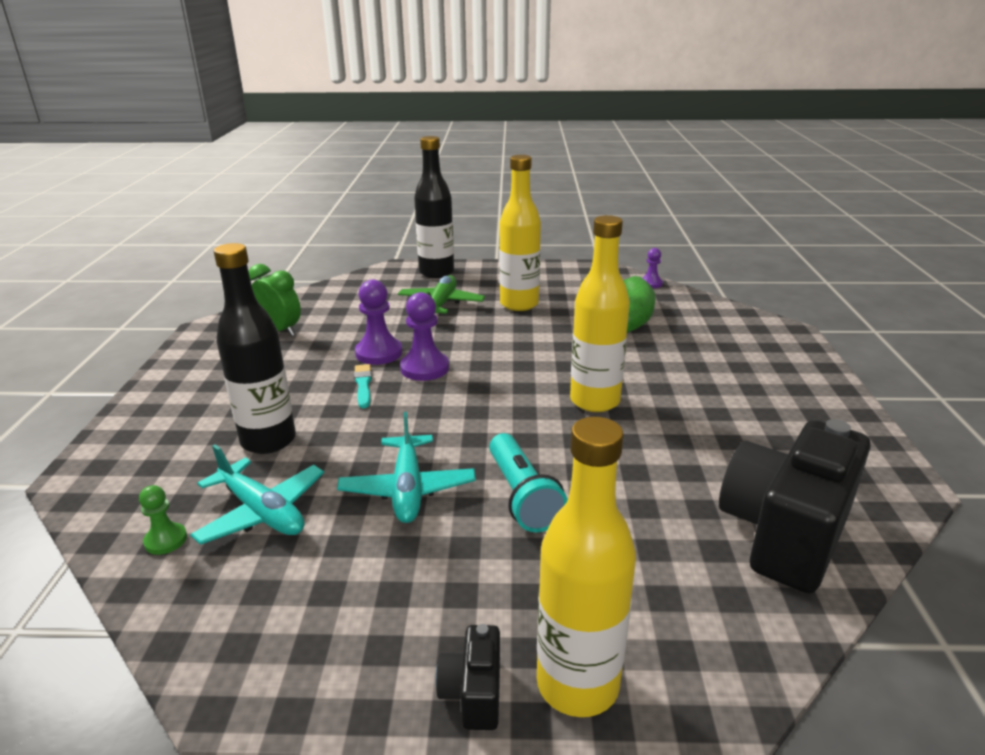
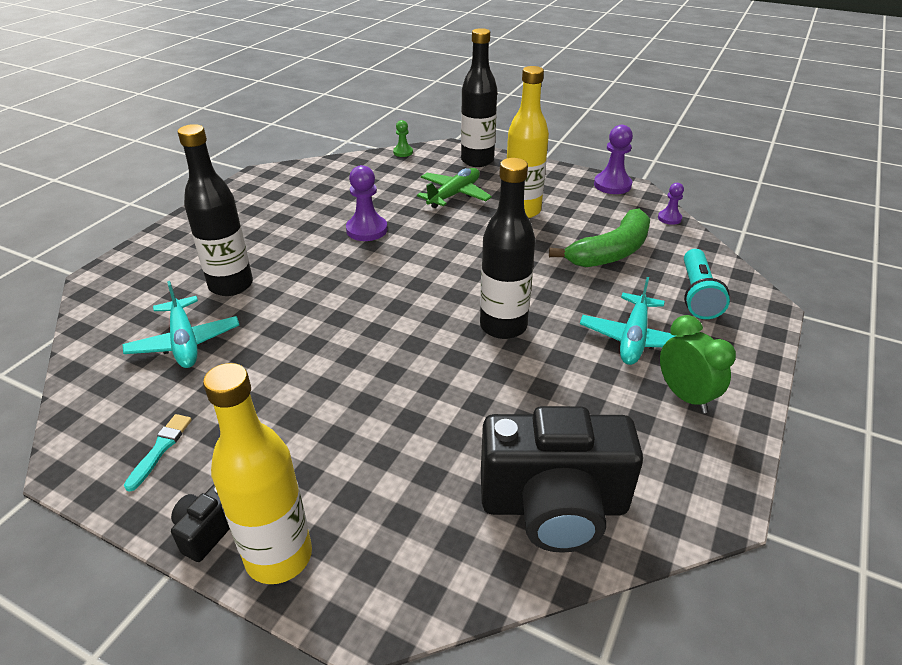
camera: 25 degrees right, 10 degrees up
(165, 540) = (114, 342): green pawn -> green pawn (403, 152)
(280, 331) = (310, 190): green clock -> green clock (685, 396)
(363, 385) = (332, 256): turquoise brush -> turquoise brush (160, 449)
(408, 489) = (292, 357): turquoise plane -> turquoise plane (633, 338)
(424, 368) = (390, 254): purple pawn -> purple pawn (612, 185)
(522, 496) = (369, 393): turquoise flashlight -> turquoise flashlight (697, 295)
(594, 401) = (503, 326): yellow bottle -> black bottle
(785, 533) = (554, 506): black camera -> black camera turned 150 degrees counterclockwise

